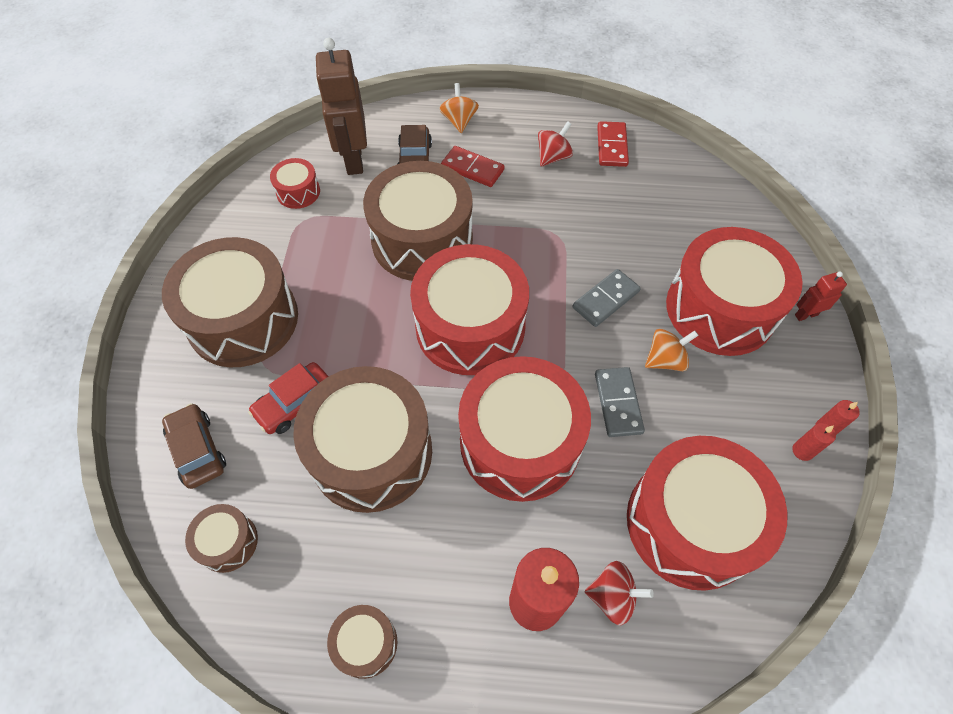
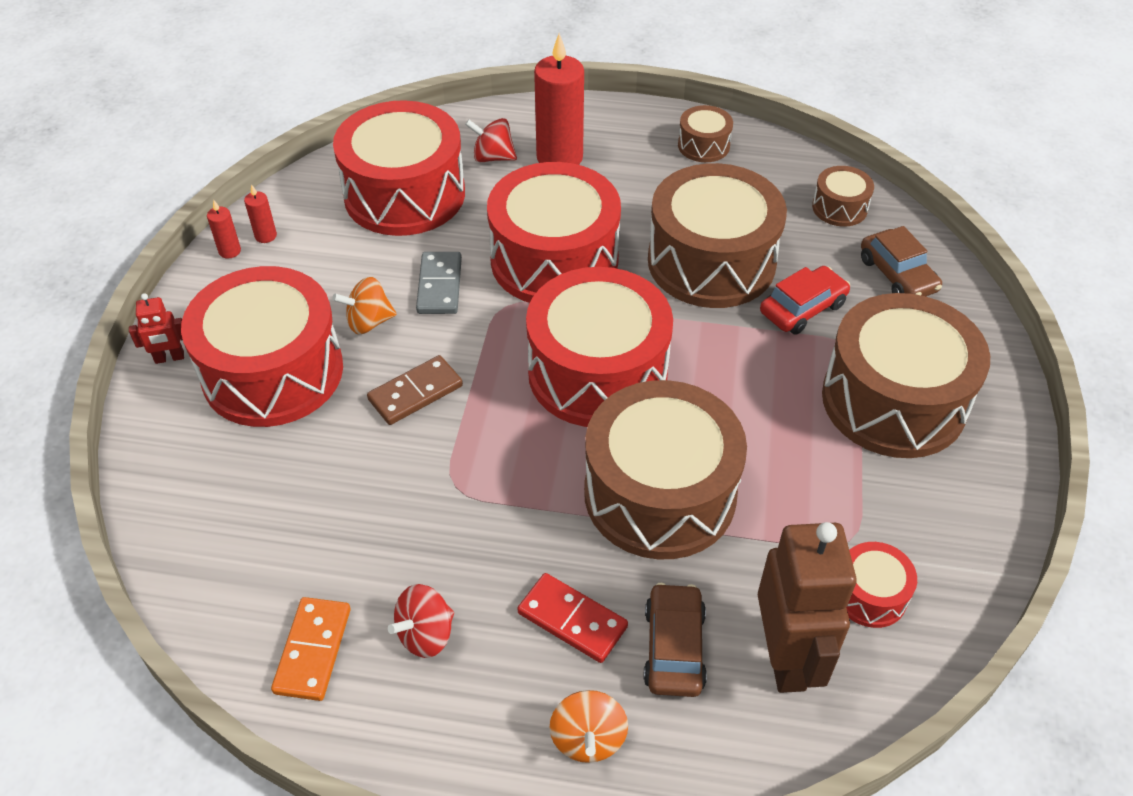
camera: 175 degrees left, 10 degrees down
(605, 299) = (415, 393): grey domino -> brown domino
(612, 146) = (312, 650): red domino -> orange domino

